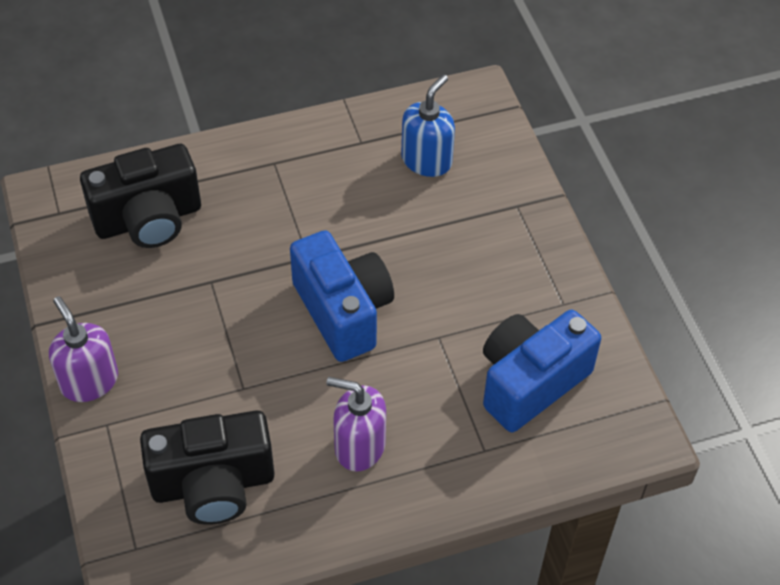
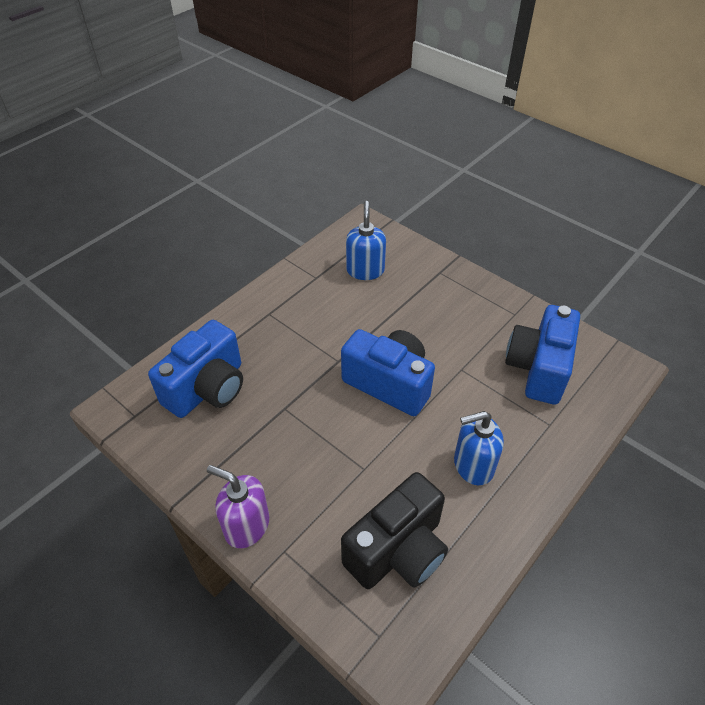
camera: 30 degrees left, 5 degrees down
(148, 219) = (207, 388): black camera -> blue camera
(359, 446) = (473, 465): purple soap dispenser -> blue soap dispenser

